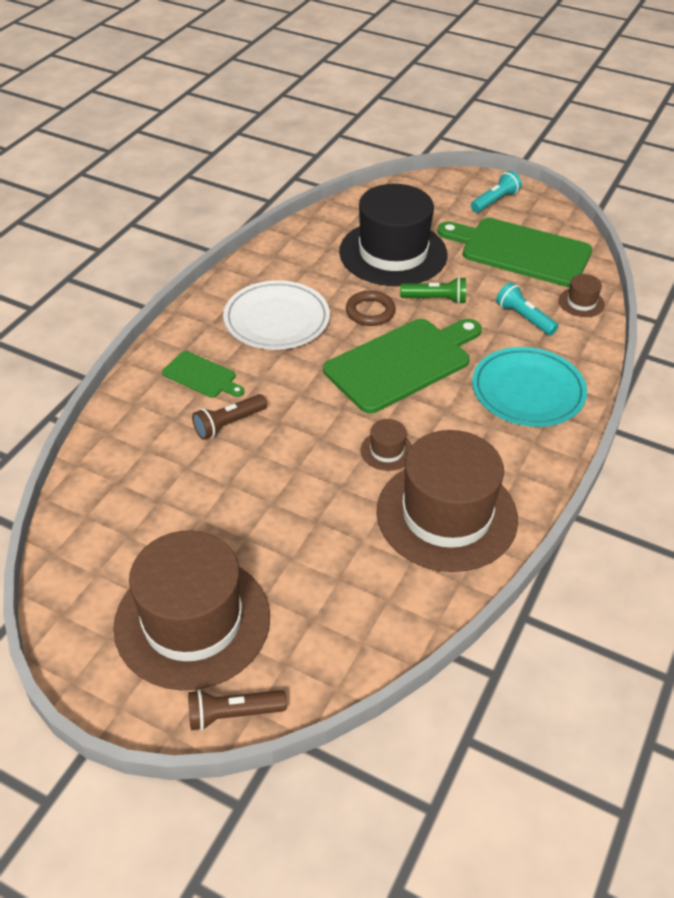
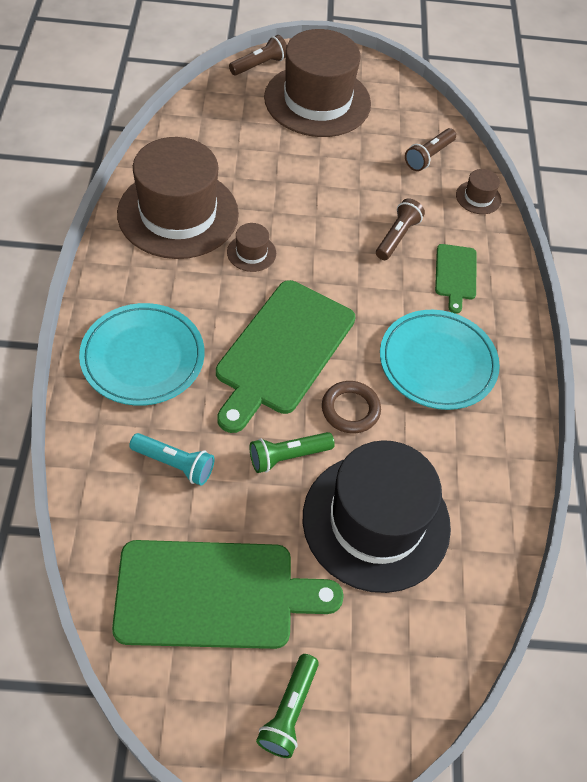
camera: 150 degrees right, 10 degrees up
(118, 499) = (429, 156): none -> brown flashlight
(202, 376) = (455, 274): green cutting board -> green cutting board turned 90 degrees counterclockwise
(277, 320) = (437, 363): white plate -> turquoise plate
(495, 201) = (289, 711): turquoise flashlight -> green flashlight
(581, 302) = (109, 518): brown hat -> brown hat (478, 197)

